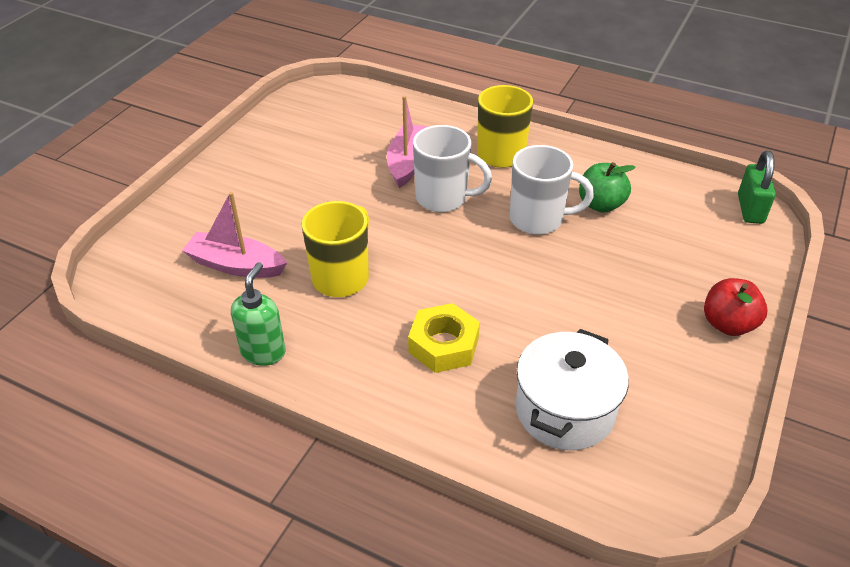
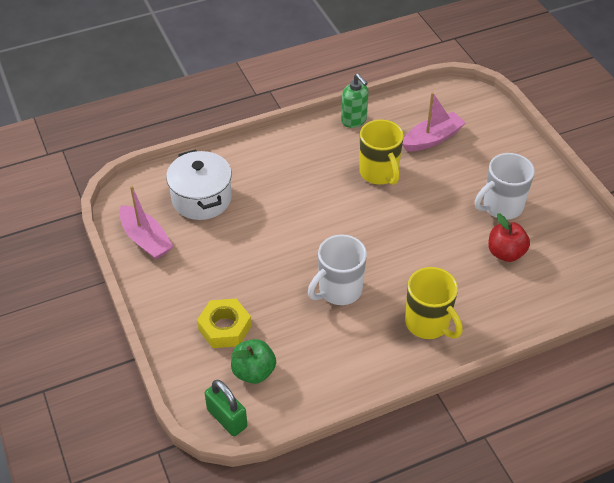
camera: 130 degrees right, 5 degrees up
(408, 163) = (465, 265): pink boat -> pink boat (146, 239)
(443, 198) = (407, 258): white mug -> white mug (501, 207)
(444, 345) = (288, 183): yellow nut -> yellow nut (225, 328)
(601, 204) = (319, 335): green apple -> green apple (253, 372)
(728, 324) = (167, 307): red apple -> red apple (505, 253)

